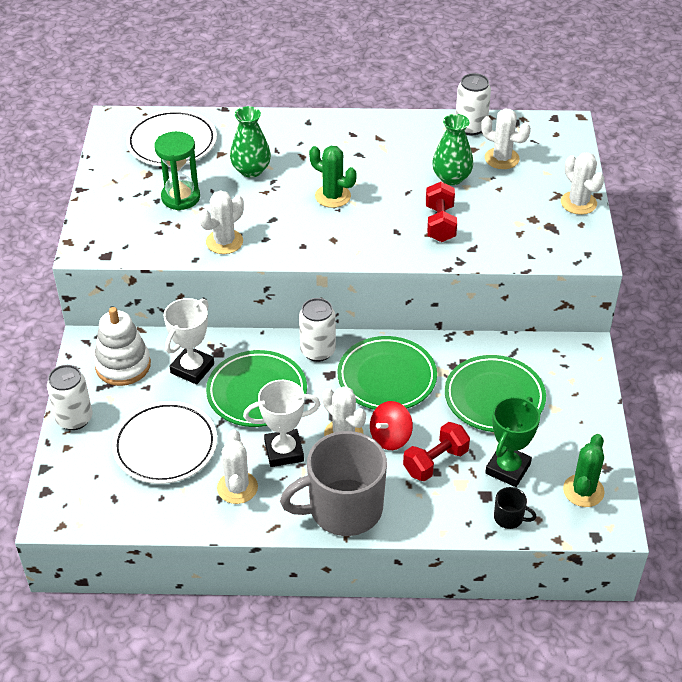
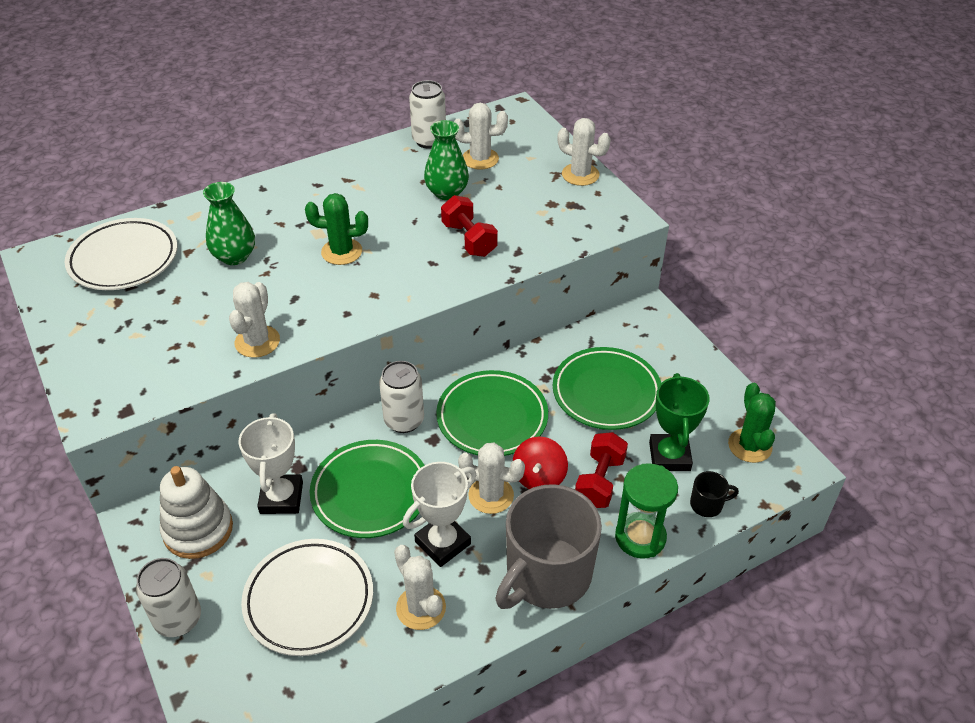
camera: 30 degrees left, 0 degrees up
(180, 197) = (174, 313): green hourglass -> green hourglass (640, 537)

